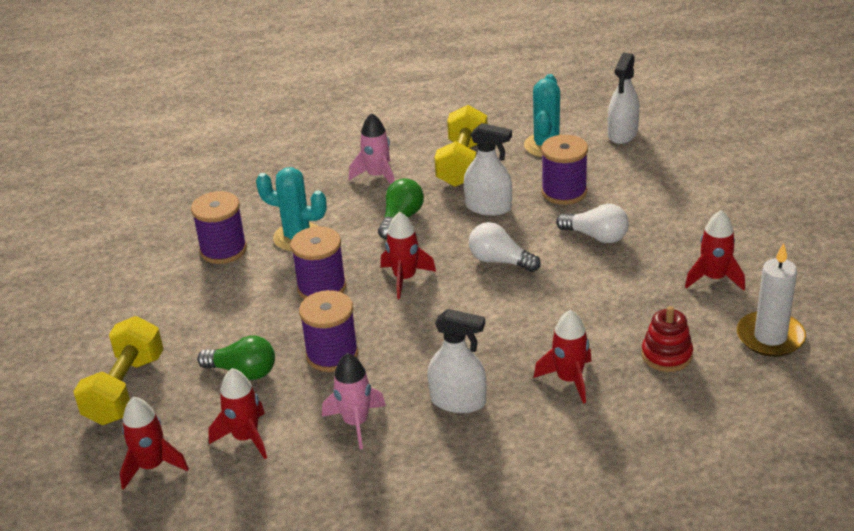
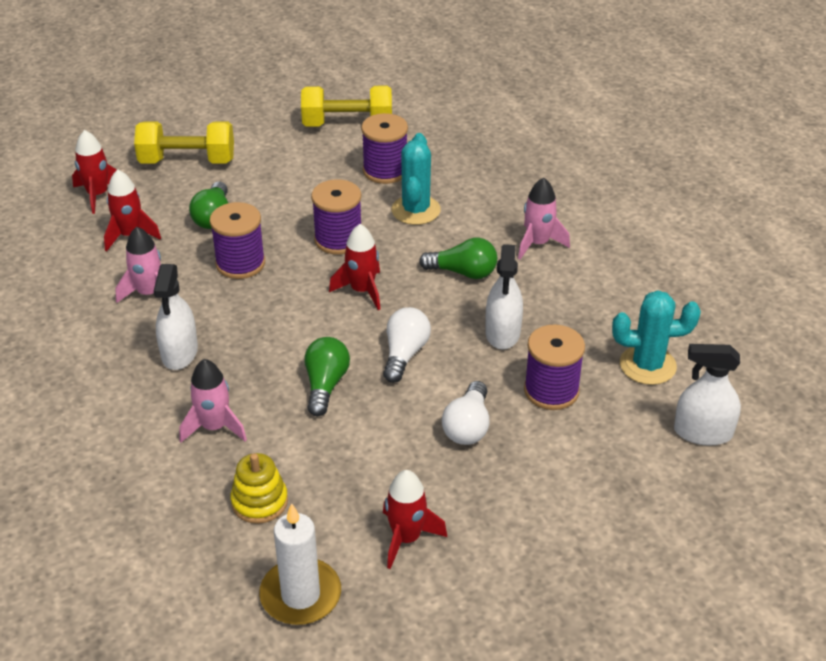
camera: 75 degrees right, 5 degrees up
(462, 164) = (582, 302): yellow dumbbell -> yellow dumbbell (347, 124)
(528, 309) = (325, 385): none -> green light bulb
(569, 380) = (214, 427): red rocket -> pink rocket
(666, 355) = (259, 502): red stacking toy -> yellow stacking toy

